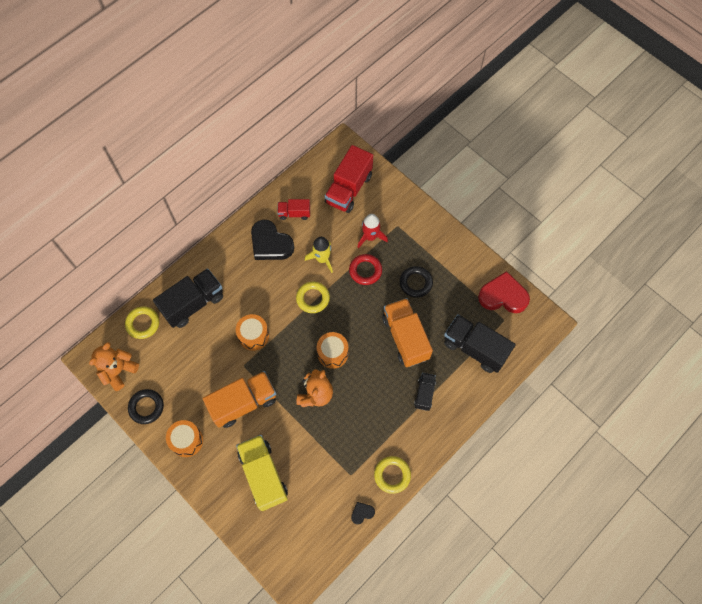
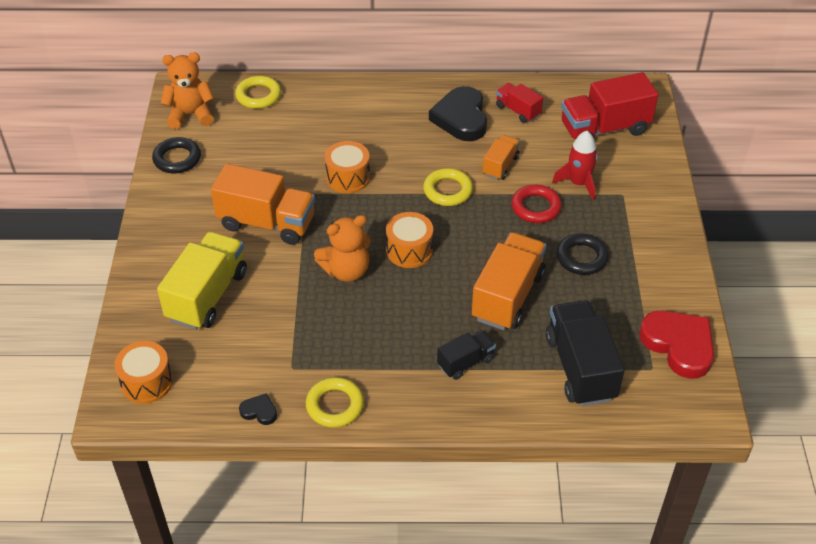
camera: 45 degrees right, 20 degrees down
(187, 440) = (176, 211): orange drum -> orange drum (147, 382)
(193, 304) = (323, 113): black truck -> none
(322, 259) = (500, 166): yellow rocket -> orange truck

